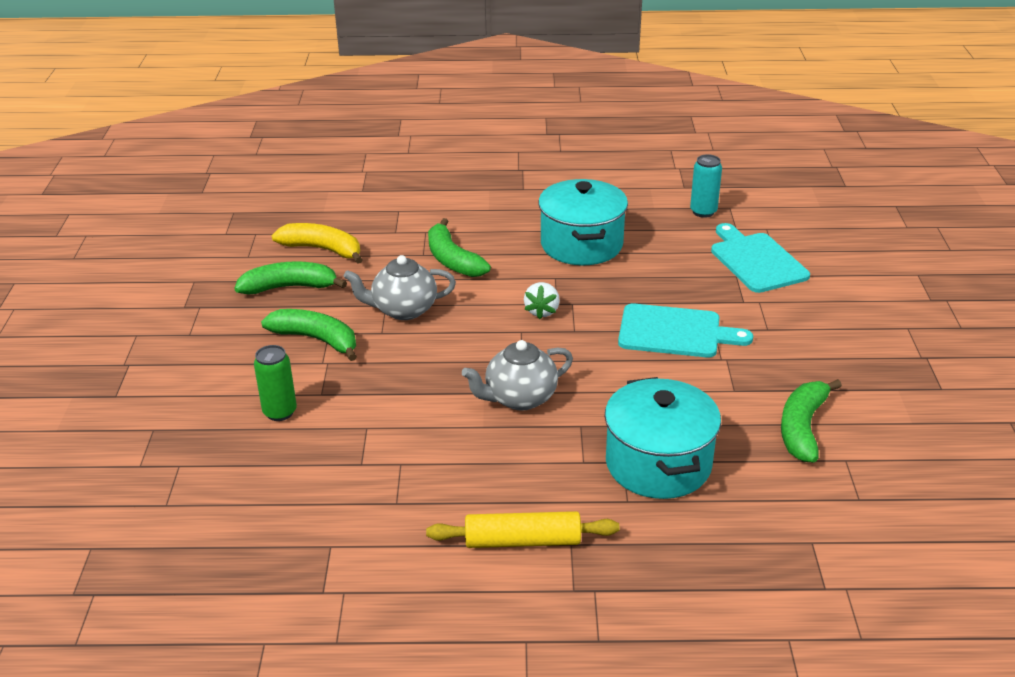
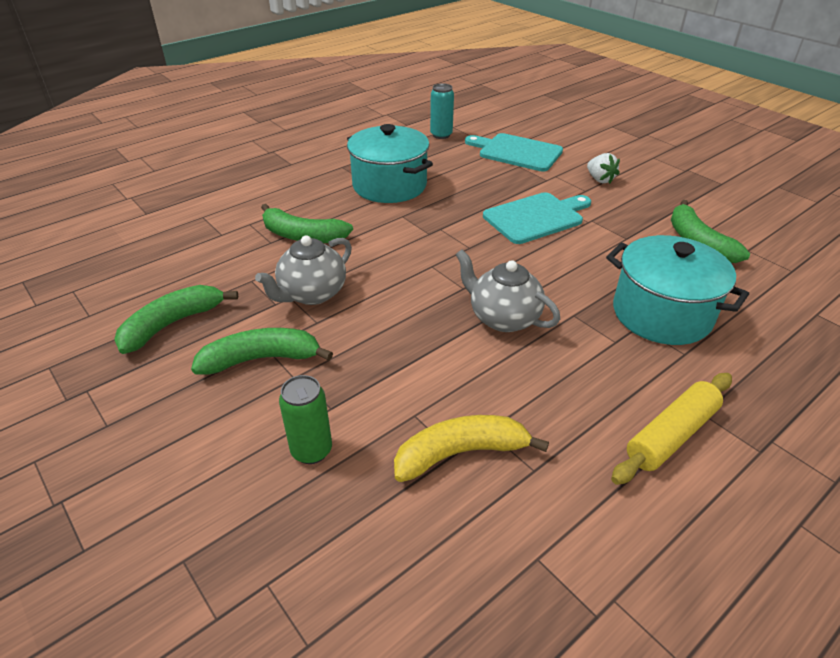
camera: 40 degrees left, 5 degrees up
(322, 249) = (167, 276): yellow banana -> yellow banana (461, 453)
(519, 398) = (503, 318): grey teapot -> grey teapot turned 105 degrees clockwise
(542, 311) = (427, 244): white strawberry -> white strawberry (599, 179)

